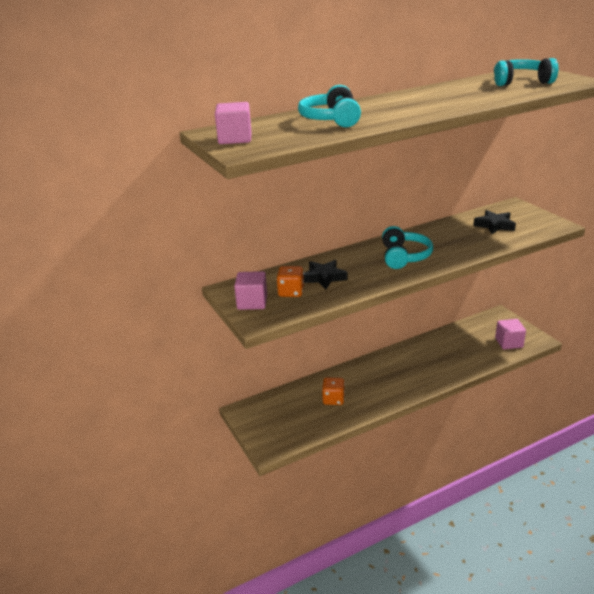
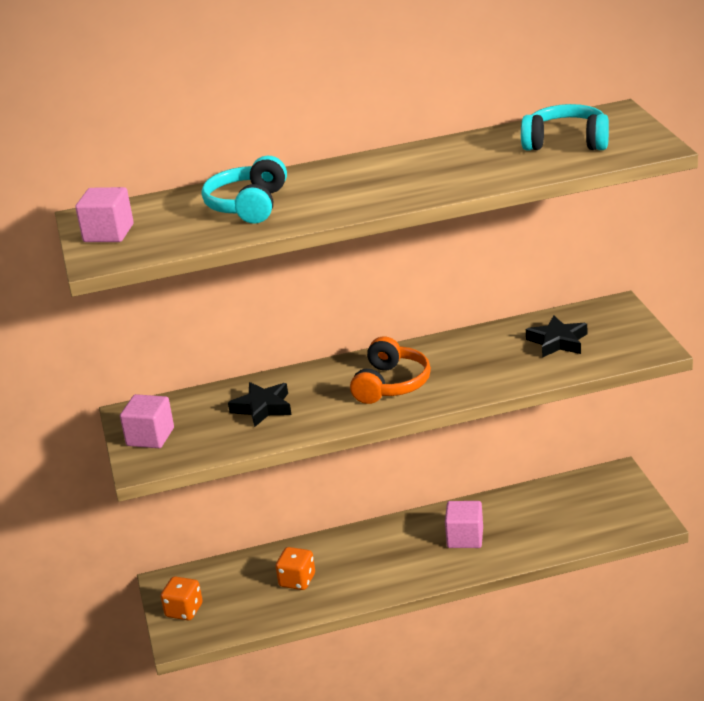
camera: 15 degrees right, 0 degrees up
(291, 292) = (207, 426): orange dice -> orange dice (184, 611)
(404, 256) = (391, 384): turquoise headphones -> orange headphones
(509, 343) = (603, 522): pink cube -> pink cube (465, 538)

